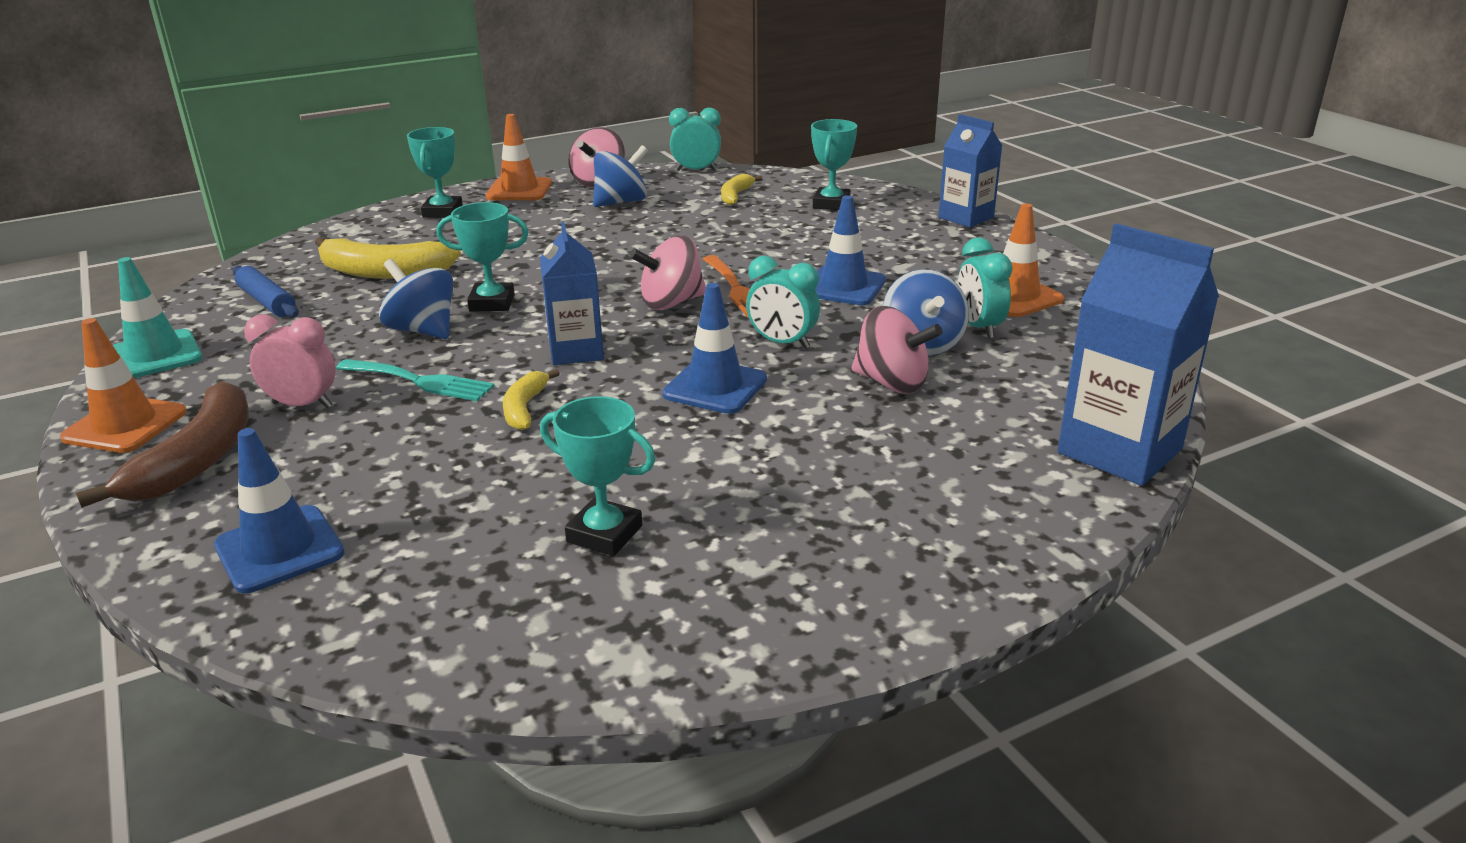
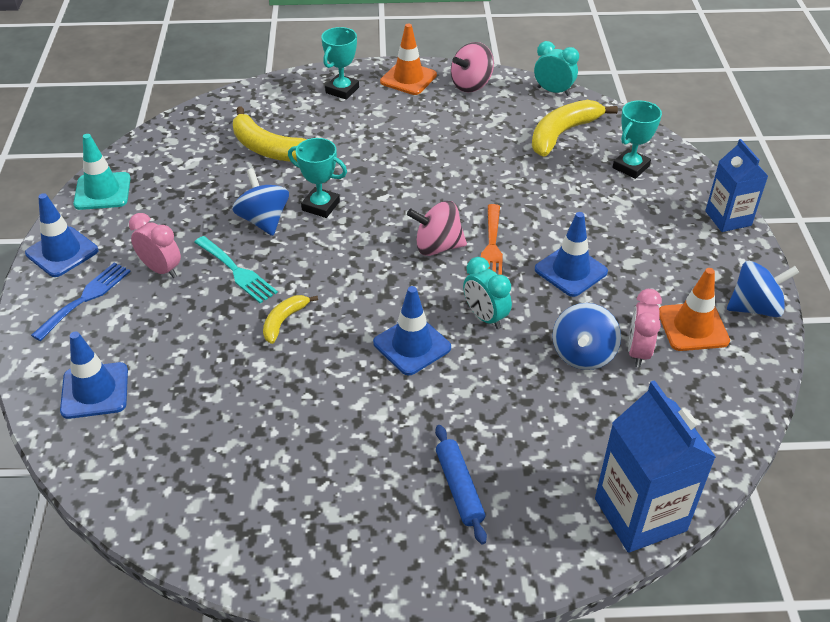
camera: 25 degrees right, 15 degrees up
(125, 425) = (62, 252): orange traffic cone -> blue traffic cone
(197, 460) = (85, 298): brown banana -> blue fork
(267, 301) = (186, 157): blue rolling pin -> blue rolling pin (459, 488)
(576, 351) = (345, 276): blue carton -> none
(604, 534) = (267, 451): turquoise trophy -> none
(621, 202) = (472, 116): blue spinning top -> blue spinning top (755, 307)
(735, 196) = (563, 133): yellow banana -> yellow banana, size x1.83
(891, 383) = (532, 386): pink spinning top -> none
(979, 327) = (638, 352): turquoise clock -> pink clock

